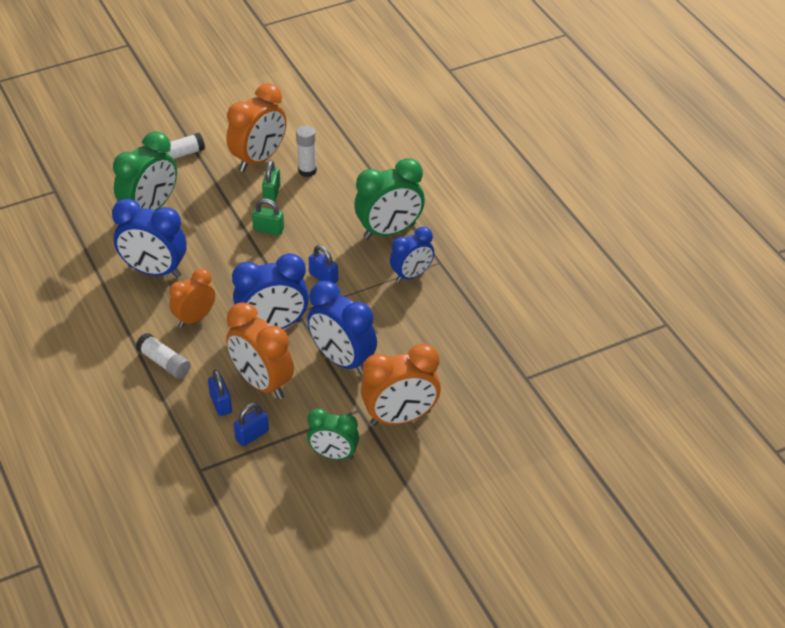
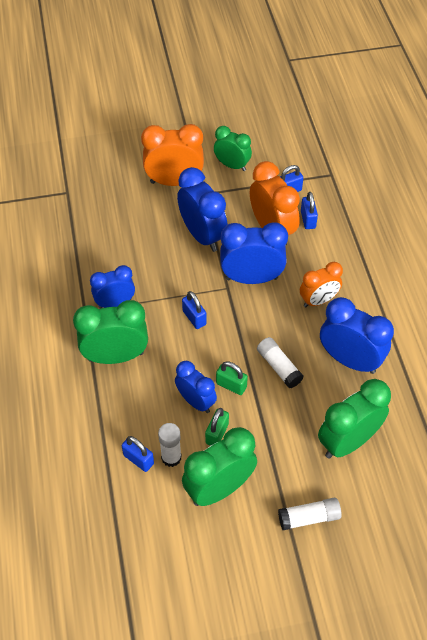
camera: 165 degrees left, 10 degrees up
(164, 363) = (349, 264): white glue stick -> white glue stick (279, 367)
(259, 159) = (219, 488): orange clock -> green clock
(298, 212) = (196, 401): none -> blue clock
(335, 164) = (138, 459): none -> blue padlock

